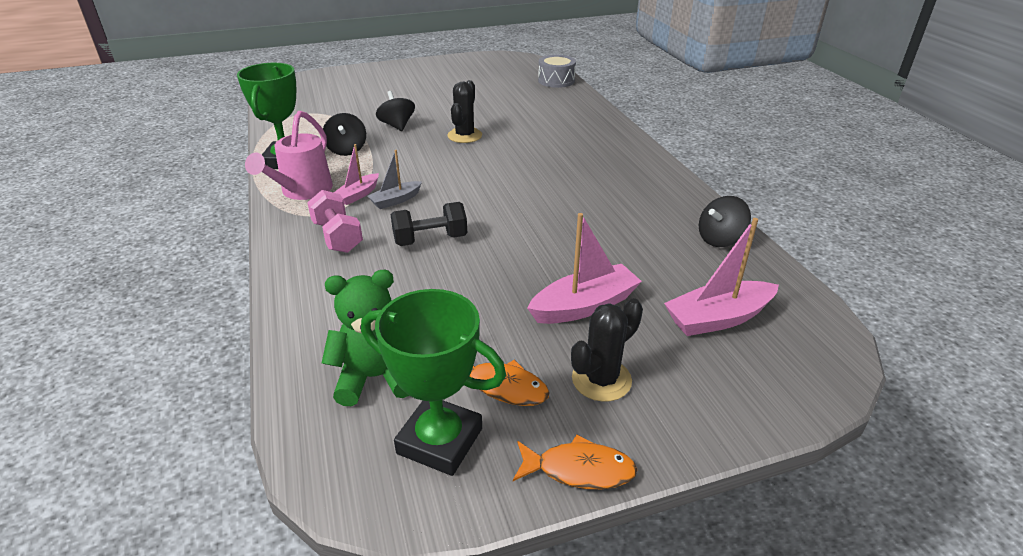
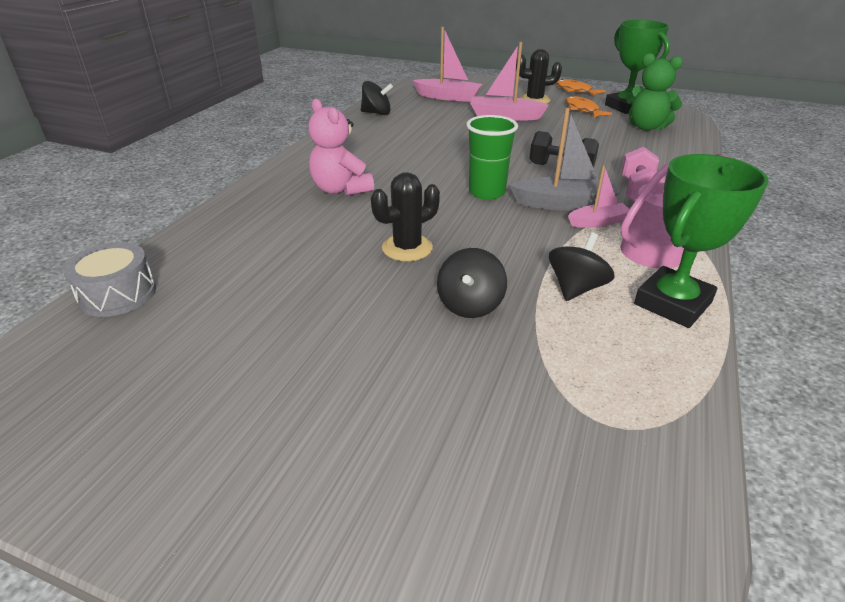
camera: 140 degrees left, 0 degrees up
(396, 200) = (563, 204): grey boat -> grey boat, size x1.66
(465, 187) = (487, 192): none -> green cup
(568, 150) = (340, 189): none -> pink teddy bear

